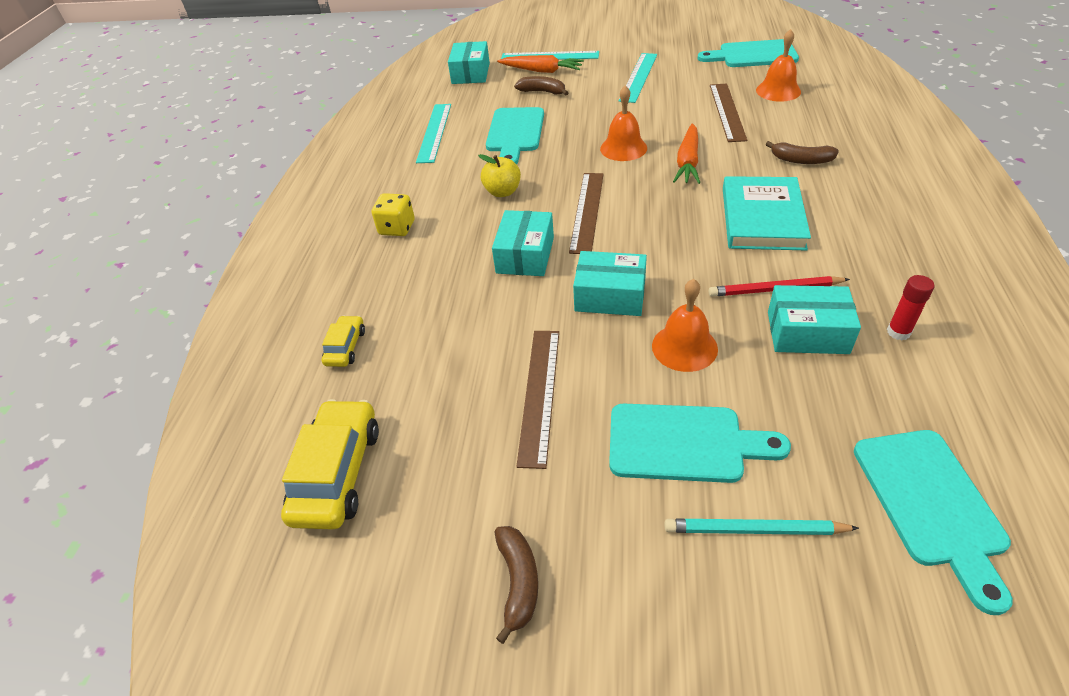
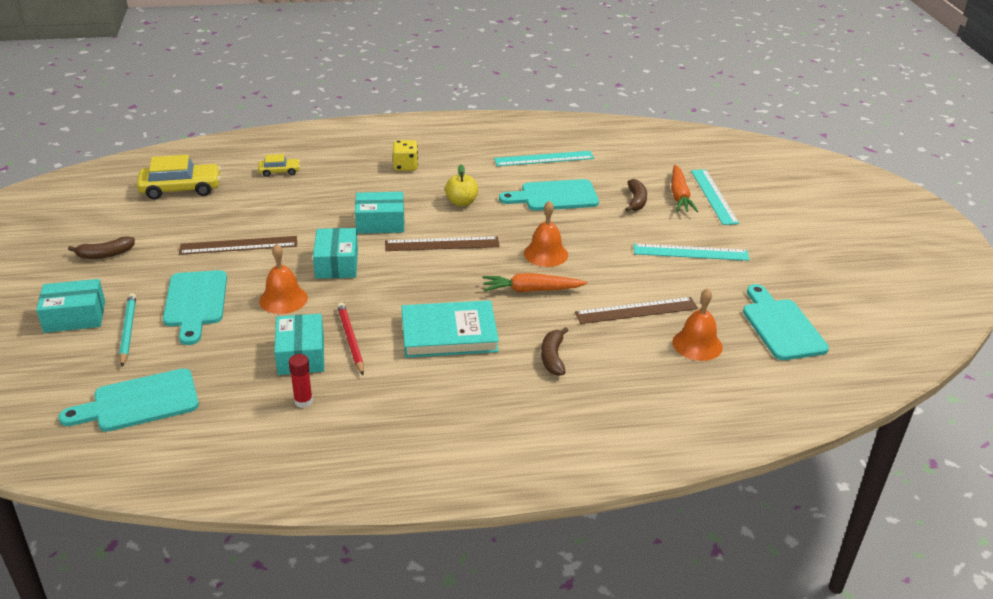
camera: 70 degrees right, 10 degrees down
(470, 73) = (657, 159): turquoise box -> turquoise box (75, 316)

